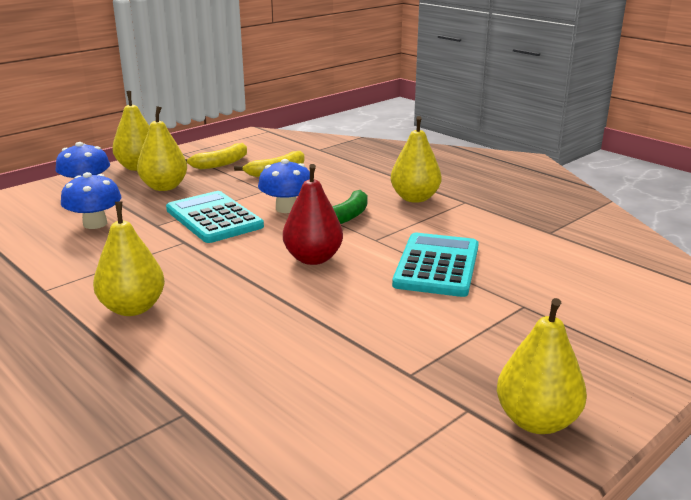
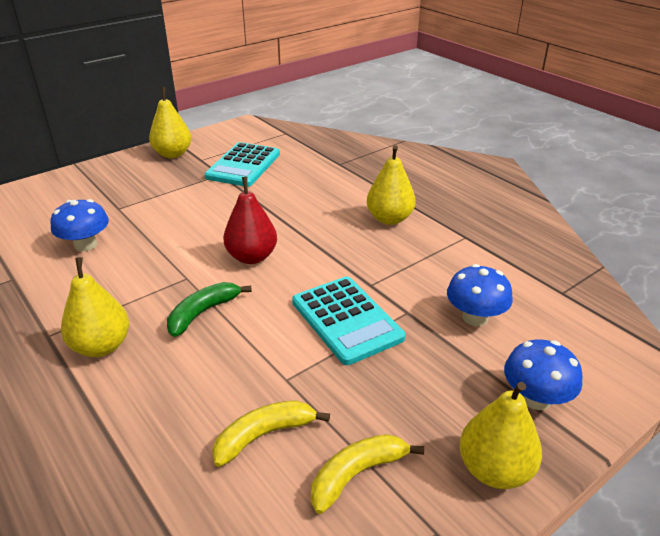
camera: 175 degrees left, 10 degrees up
(164, 187) = (426, 396): yellow pear -> none
(286, 208) = (263, 334): blue mushroom -> blue mushroom (86, 245)
(437, 266) = (151, 244): turquoise calculator -> turquoise calculator (243, 165)

